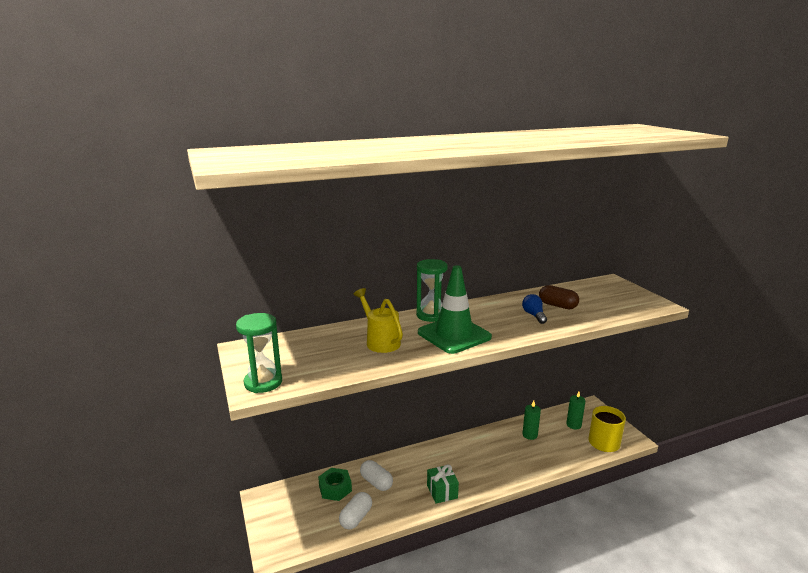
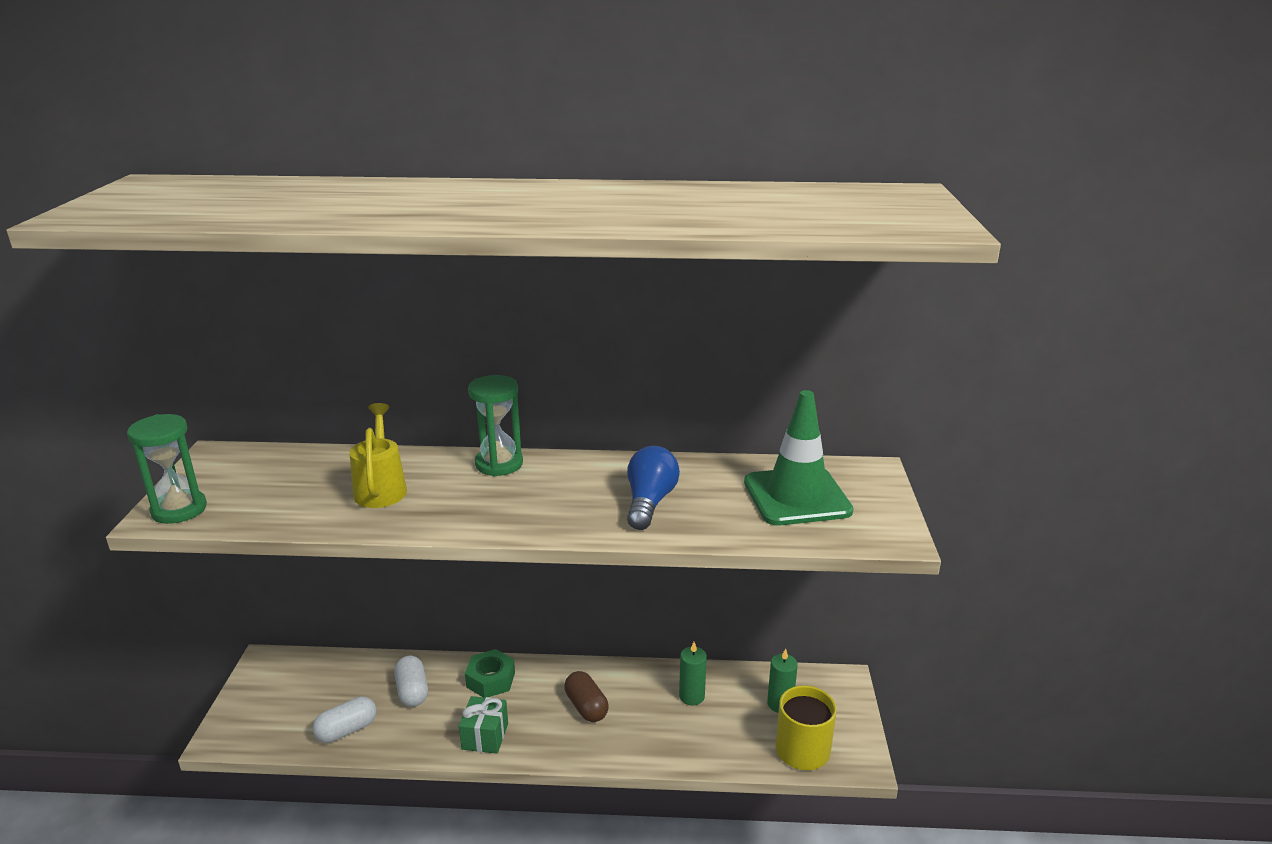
camera: 25 degrees right, 5 degrees up
(335, 488) = (356, 681): green nut -> green nut (490, 680)
(454, 335) = (489, 504): green traffic cone -> green traffic cone (797, 497)
(534, 315) = (649, 502): blue light bulb -> blue light bulb, size x1.54
(557, 306) = (711, 495): brown capsule -> brown capsule (586, 707)

